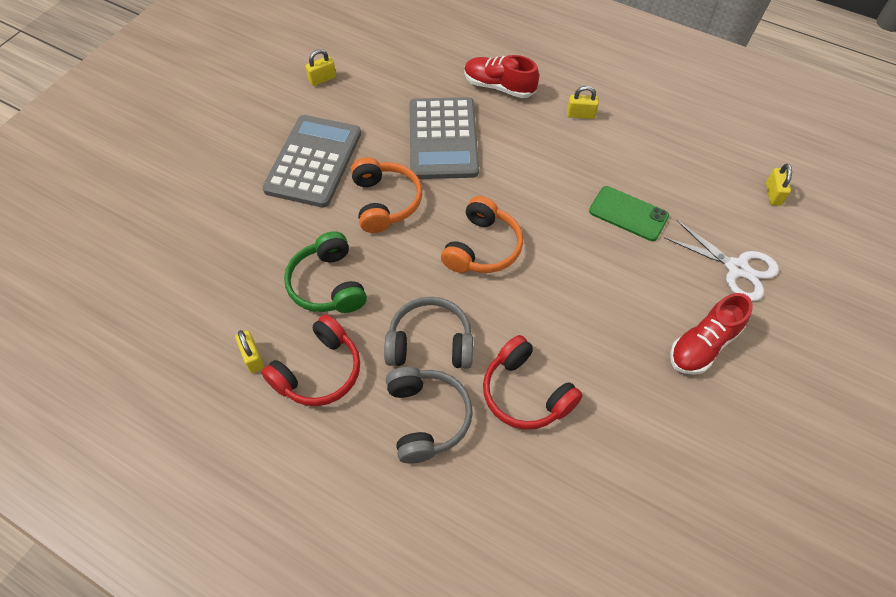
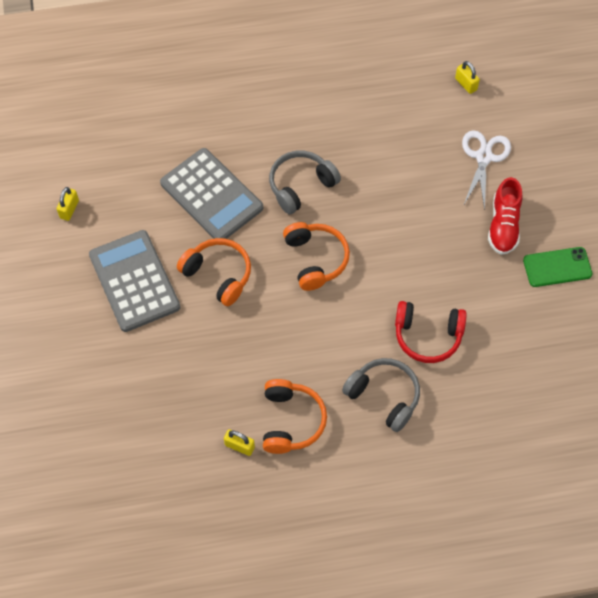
camera: 40 degrees left, 5 degrees up
(319, 372) = (291, 421): red headphones -> orange headphones
(328, 284) = (238, 362): green headphones -> none
(430, 343) = (342, 349): grey headphones -> grey headphones (301, 185)
(499, 87) = (212, 123): red shoe -> none
(580, 115) = (291, 107): yellow padlock -> none
(628, 213) = (387, 165): green phone -> green phone (557, 267)
(737, 268) = (484, 157): white scissors -> white scissors turned 75 degrees counterclockwise

